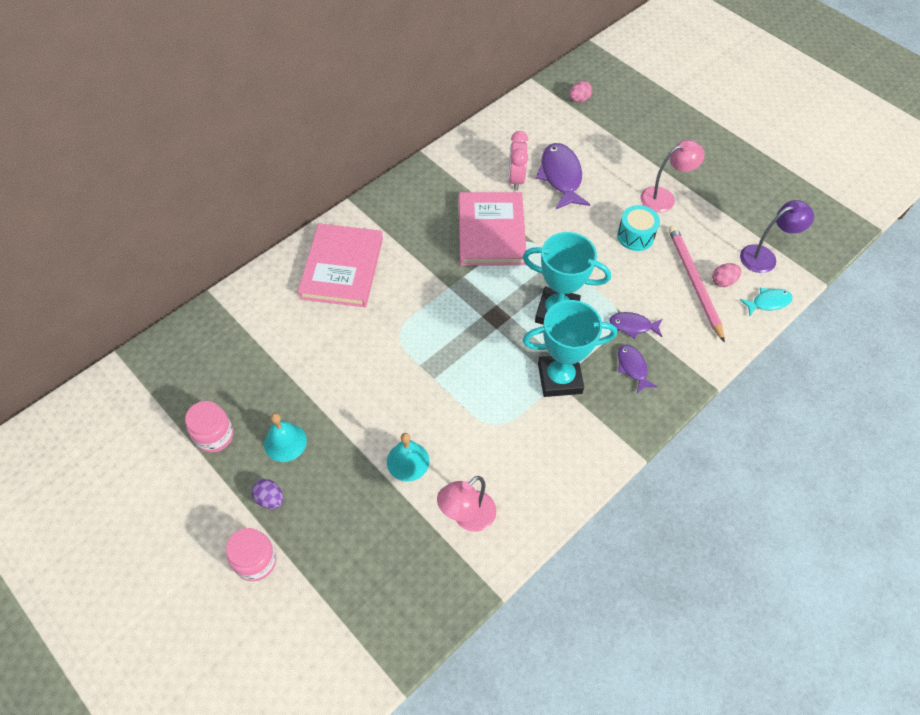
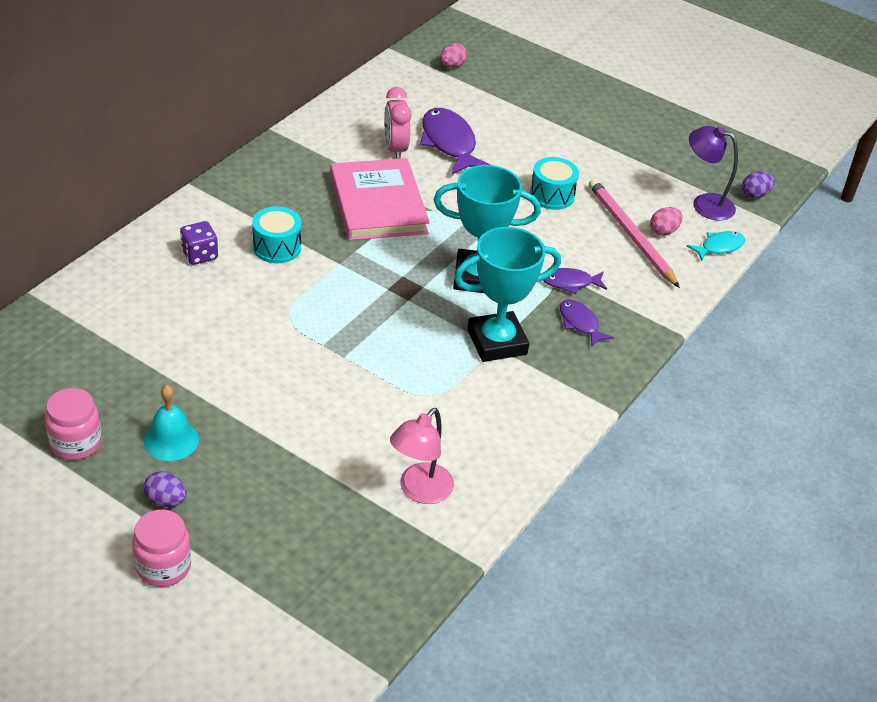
camera: 15 degrees left, 15 degrees down
(342, 268) = (199, 255): pink book -> purple dice
(403, 266) = (277, 247): none -> turquoise drum
(408, 461) = (332, 443): turquoise bell -> none
(664, 197) = (576, 155): pink lamp -> none
(764, 256) = (704, 204): purple lamp -> purple lamp turned 120 degrees counterclockwise
(811, 251) = (755, 195): none -> purple egg

